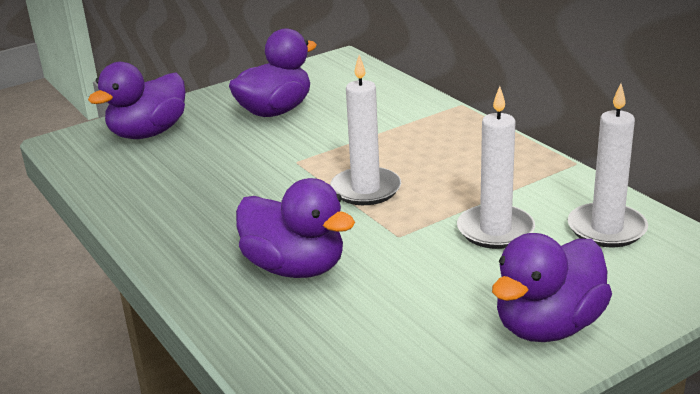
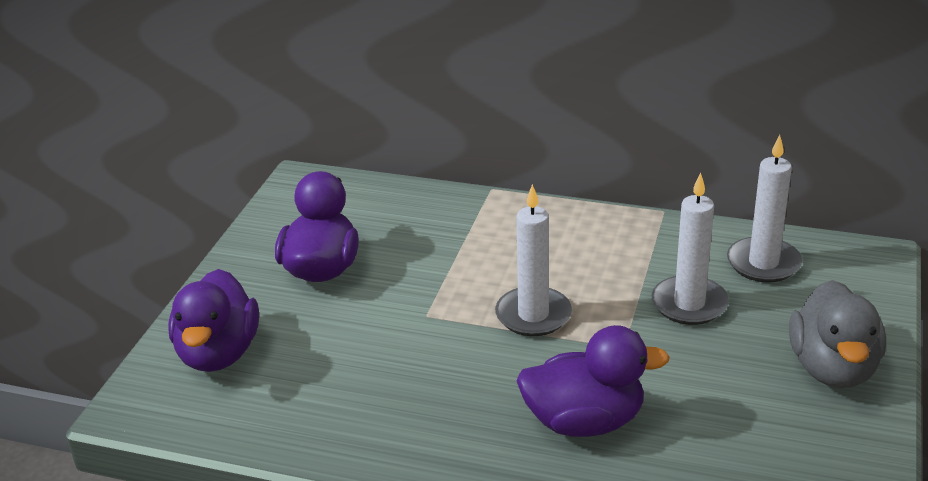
camera: 40 degrees left, 5 degrees up
(548, 326) = (833, 368): purple duck -> grey duck

